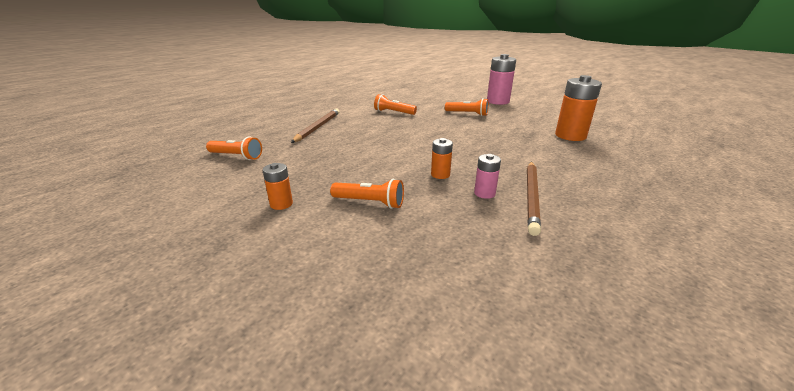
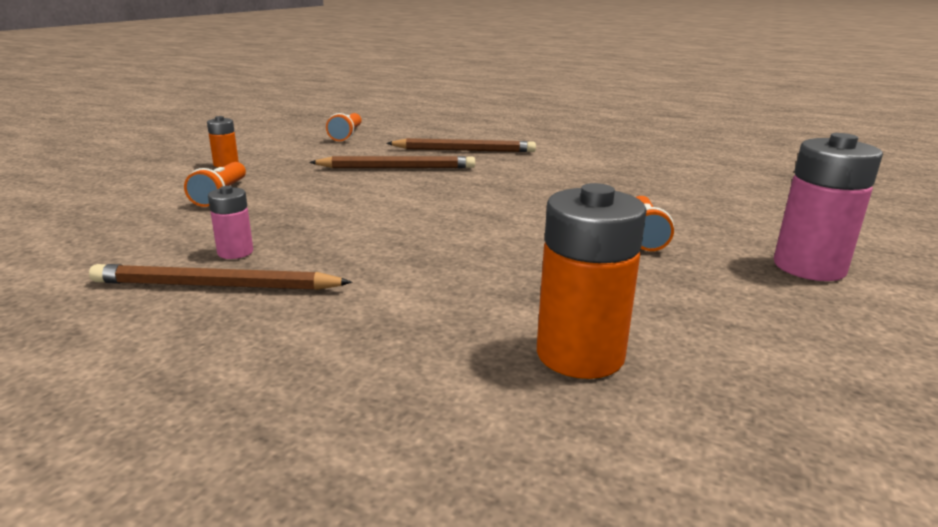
camera: 75 degrees right, 5 degrees down
(342, 146) = (396, 168): none -> brown pencil
(393, 112) = (582, 180): orange flashlight -> none
(440, 175) = (303, 224): orange battery -> none

